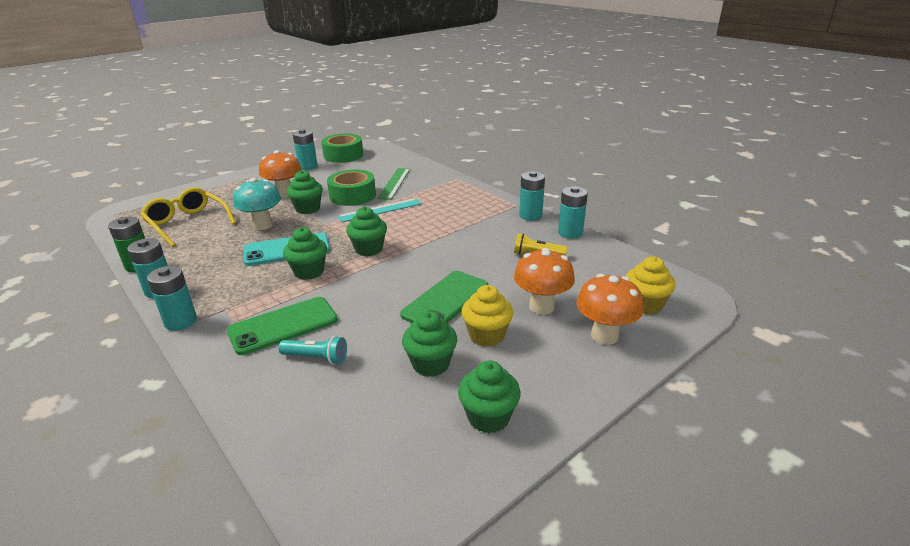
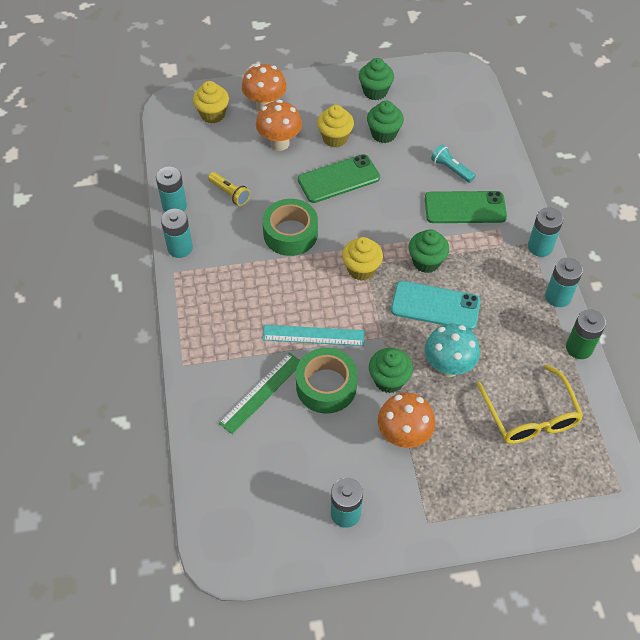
camera: 150 degrees left, 25 degrees up
(343, 155) = (277, 531): green tape -> green tape (290, 234)
(369, 249) = (361, 269): green cupcake -> yellow cupcake

